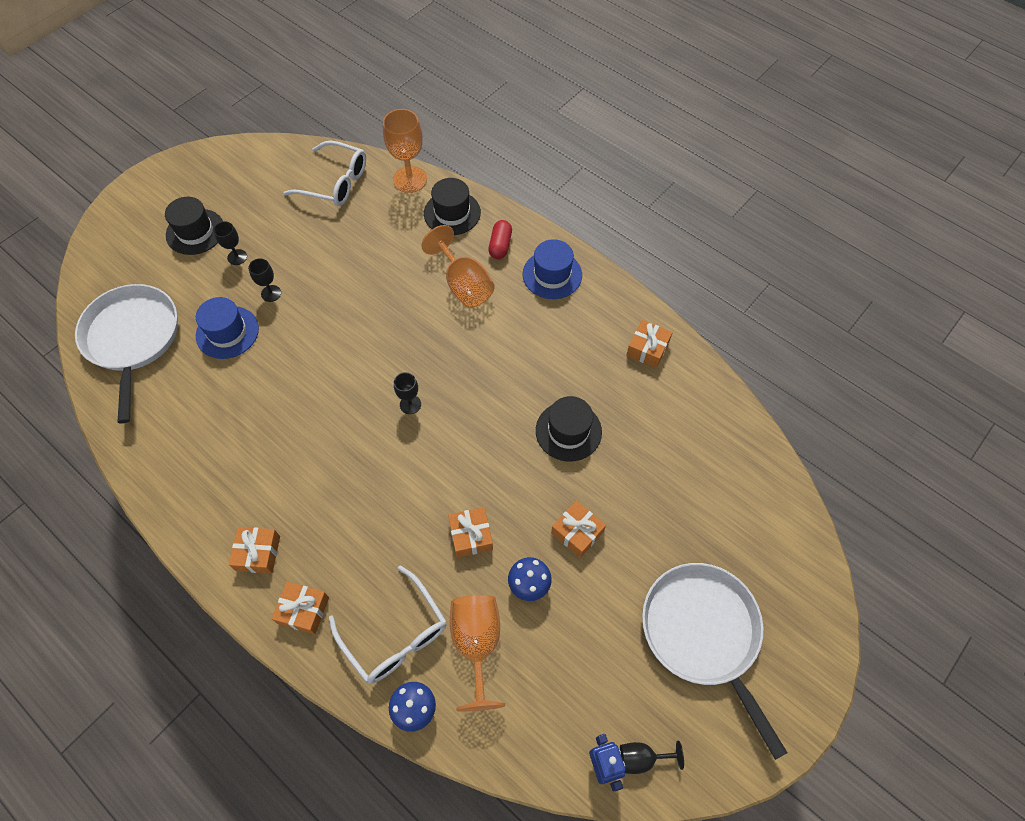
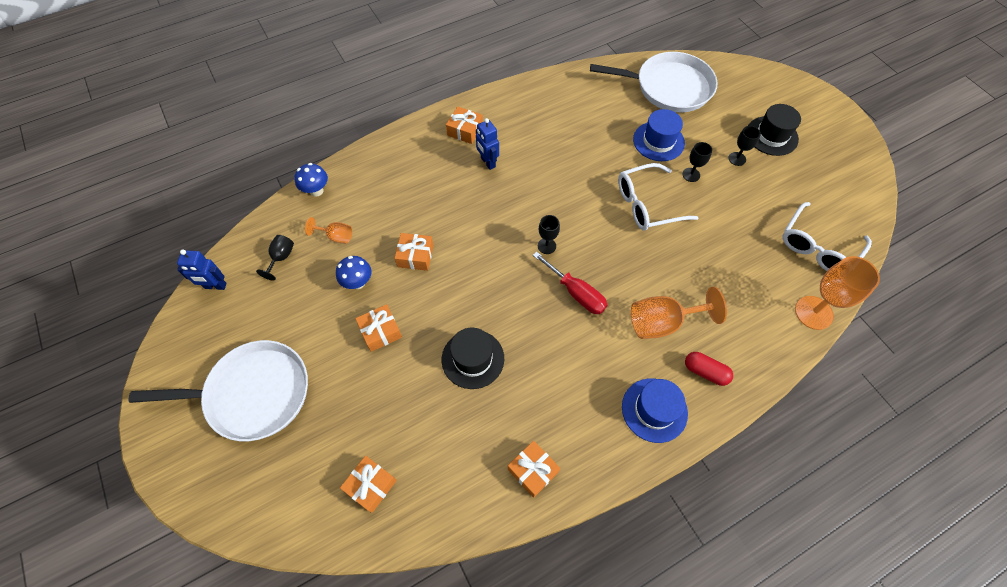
camera: 110 degrees right, 0 degrees up
(303, 610) = (413, 147): orange gift -> orange gift (371, 485)
(307, 505) = (487, 162): none -> blue robot
(395, 635) = (369, 192): white glasses -> white glasses (647, 204)
(452, 213) = (759, 339): black hat -> none
(458, 362) = (576, 293): none -> red screwdriver
(477, 644) = (336, 236): orange goblet -> orange goblet, size x0.54
(642, 758) = (203, 312): black goblet -> black goblet (281, 258)

